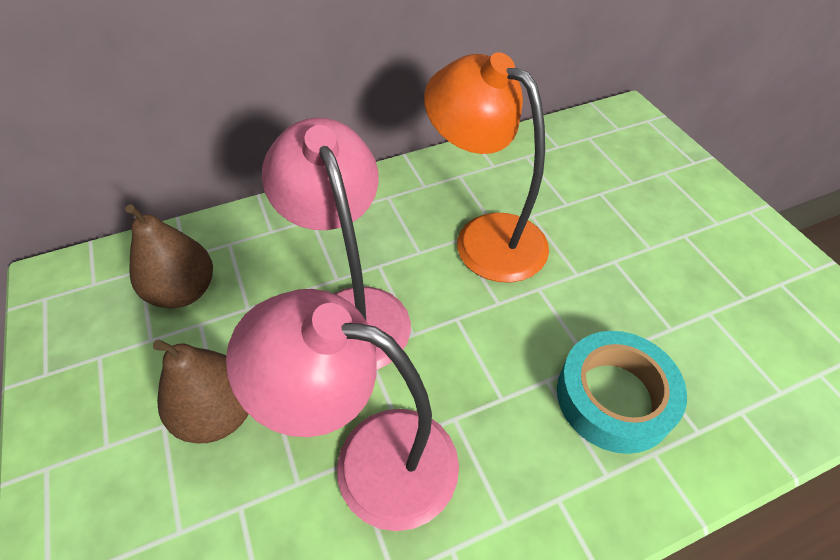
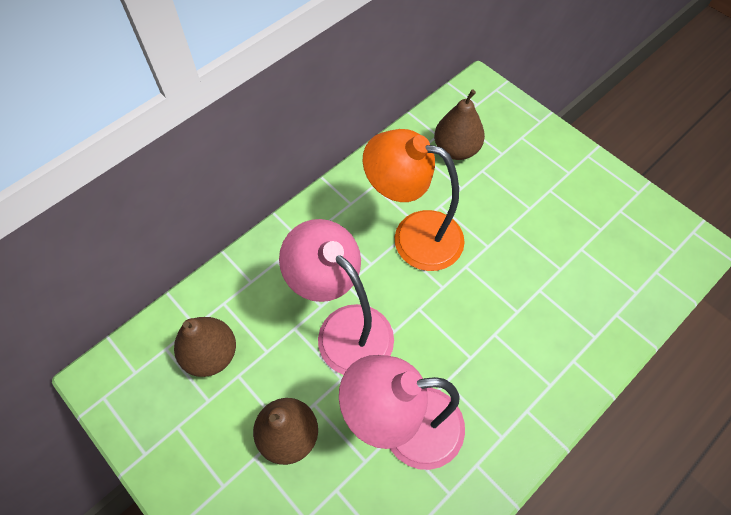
camera: 20 degrees left, 10 degrees up
(575, 165) = (456, 149): none -> brown pear
(614, 397) = (539, 331): turquoise tape -> none

